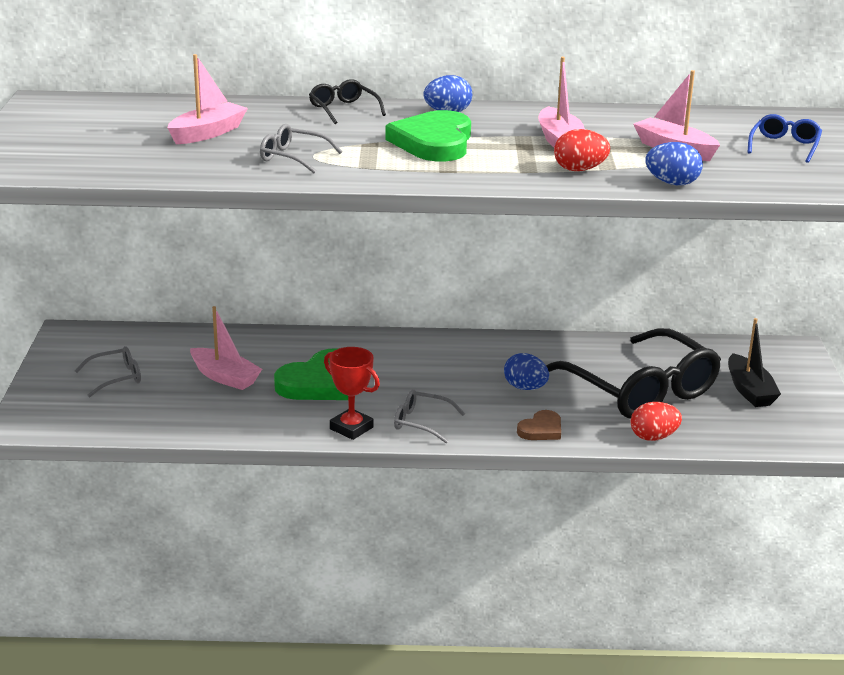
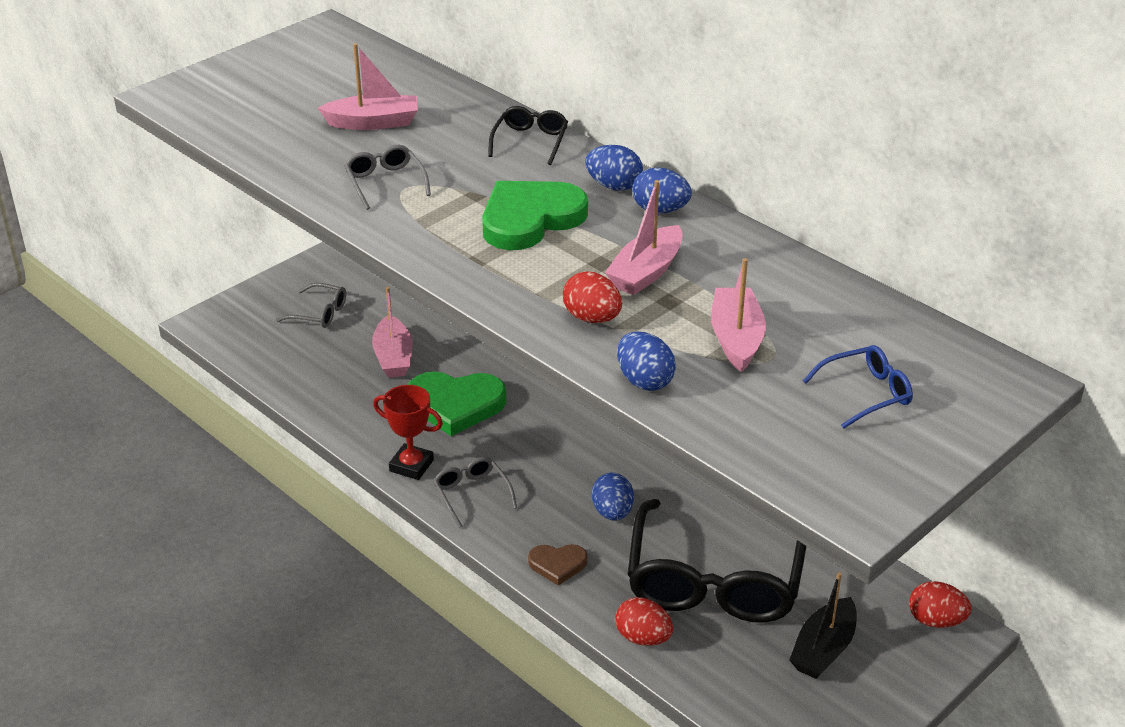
camera: 45 degrees right, 10 degrees up
(351, 428) = (411, 465): red trophy -> red trophy turned 60 degrees counterclockwise
(501, 114) = (660, 210): none -> blue egg
(775, 349) = (935, 620): none -> red egg

